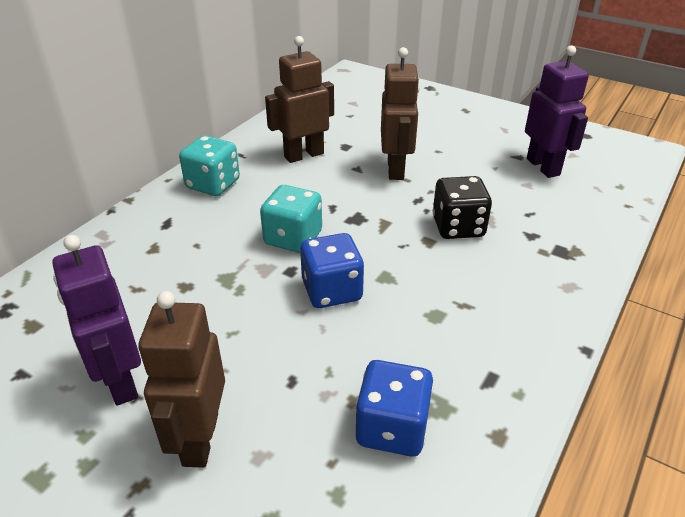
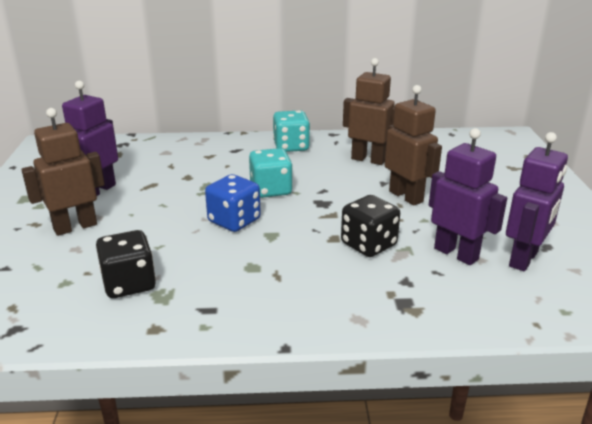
camera: 55 degrees right, 10 degrees down
(392, 428) = (129, 284): blue dice -> black dice
(396, 169) = (406, 196): brown robot -> brown robot turned 90 degrees counterclockwise
(511, 191) = (456, 254): none -> purple robot

